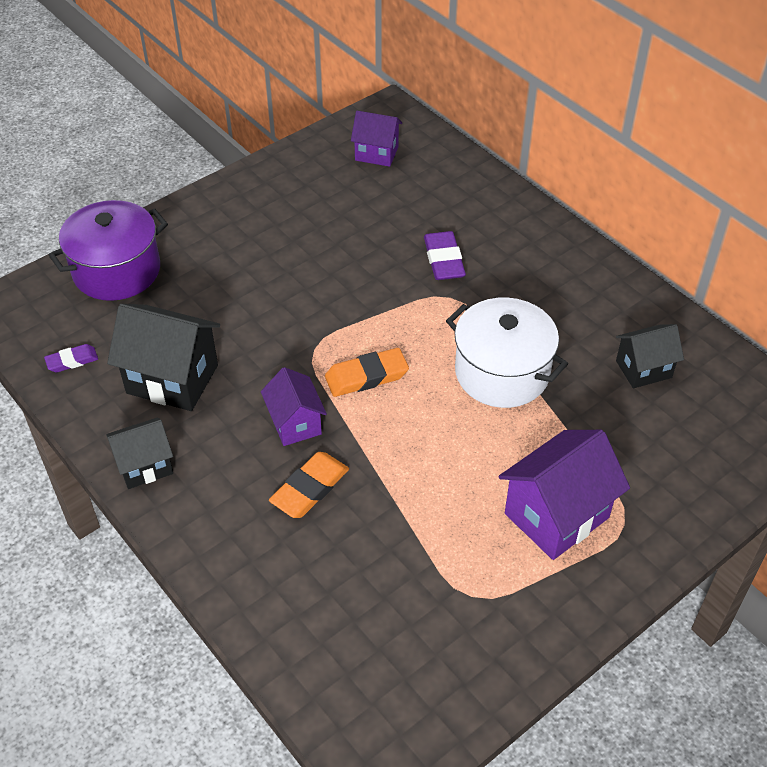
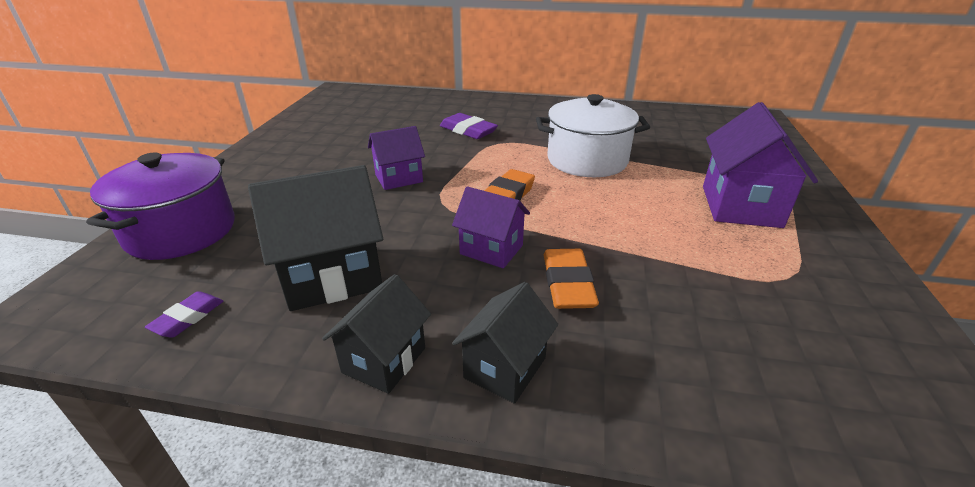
camera: 40 degrees left, 15 degrees down
(376, 153) = (353, 106): purple house -> purple house (399, 178)
(643, 369) = (654, 129): black house -> black house (505, 368)

